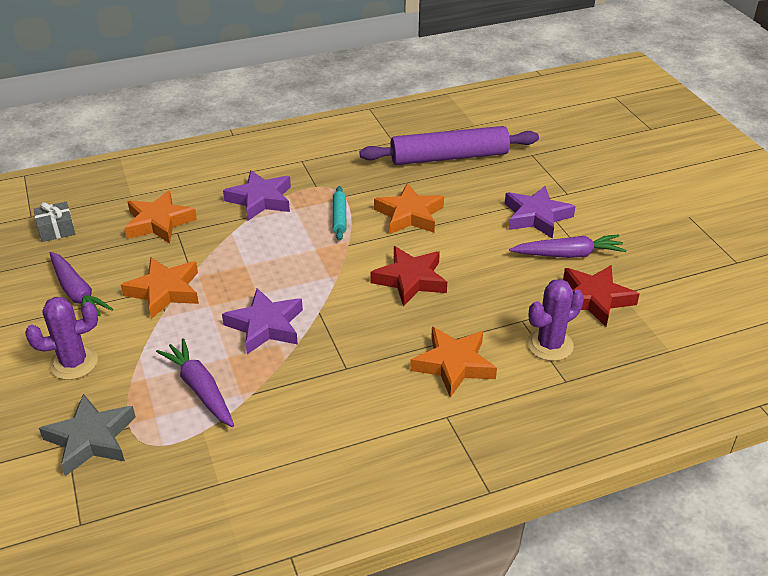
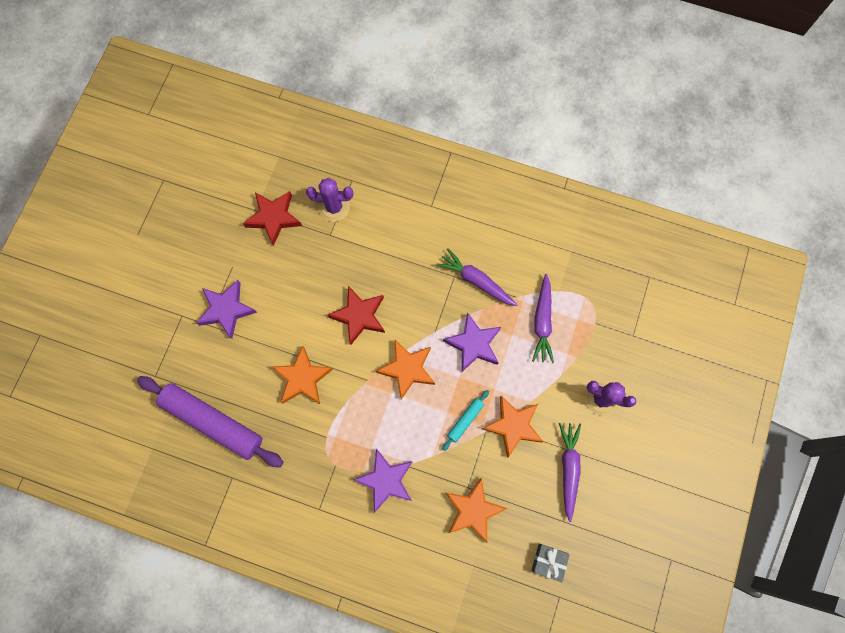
camera: 140 degrees left, 35 degrees up
(91, 439) = (619, 329): grey star -> none
(339, 217) = (349, 414): turquoise rolling pin -> turquoise rolling pin (465, 420)
(453, 365) = (396, 234): orange star -> orange star (407, 369)
(568, 254) = (247, 261): purple carrot -> purple carrot (476, 281)

